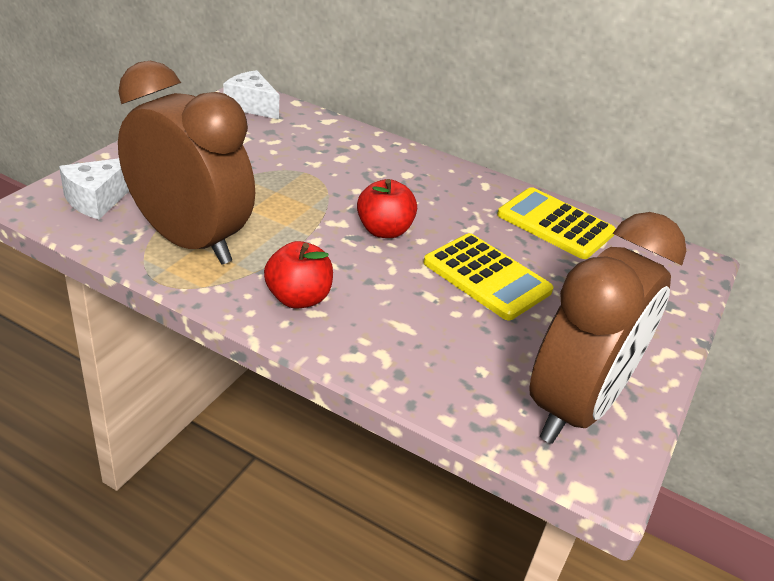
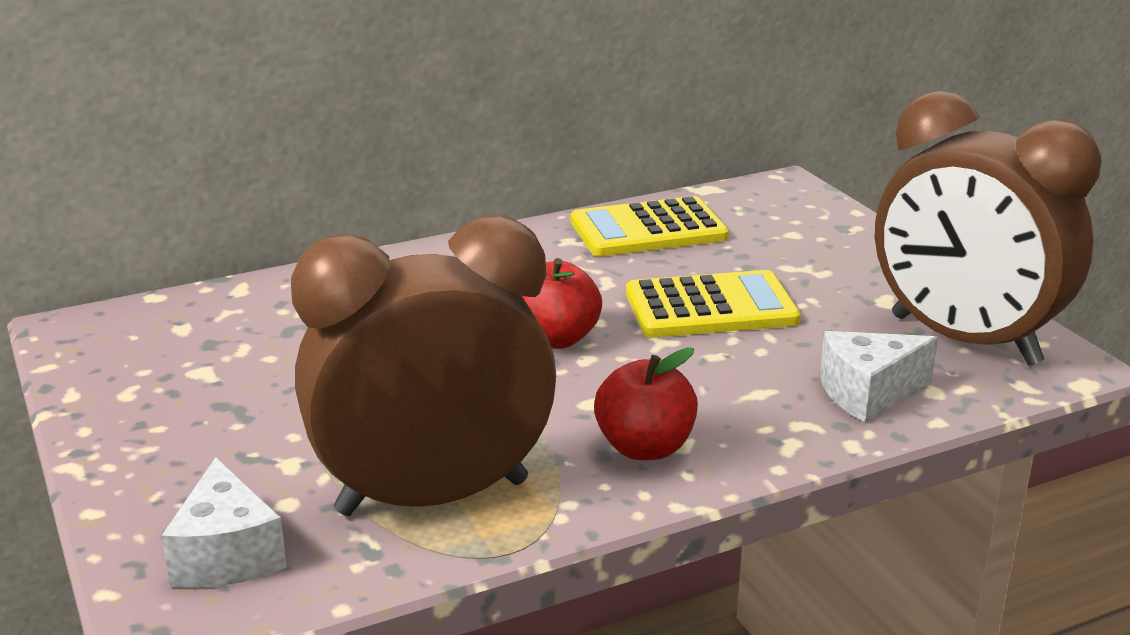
camera: 50 degrees left, 10 degrees down
(251, 106) = (116, 335): white cheese -> white cheese (868, 393)
(575, 407) = (963, 340): brown clock -> brown clock turned 150 degrees clockwise

